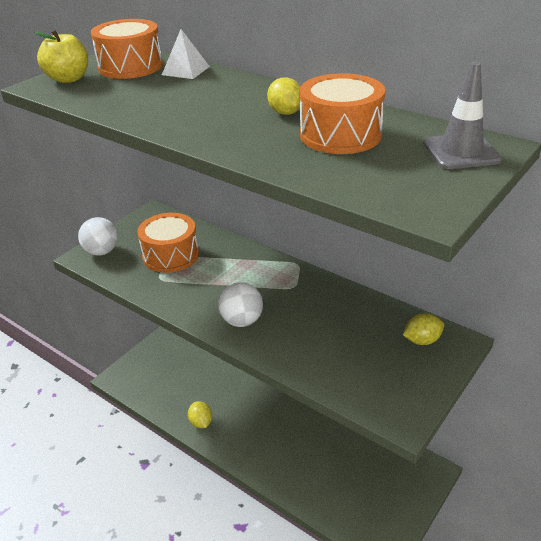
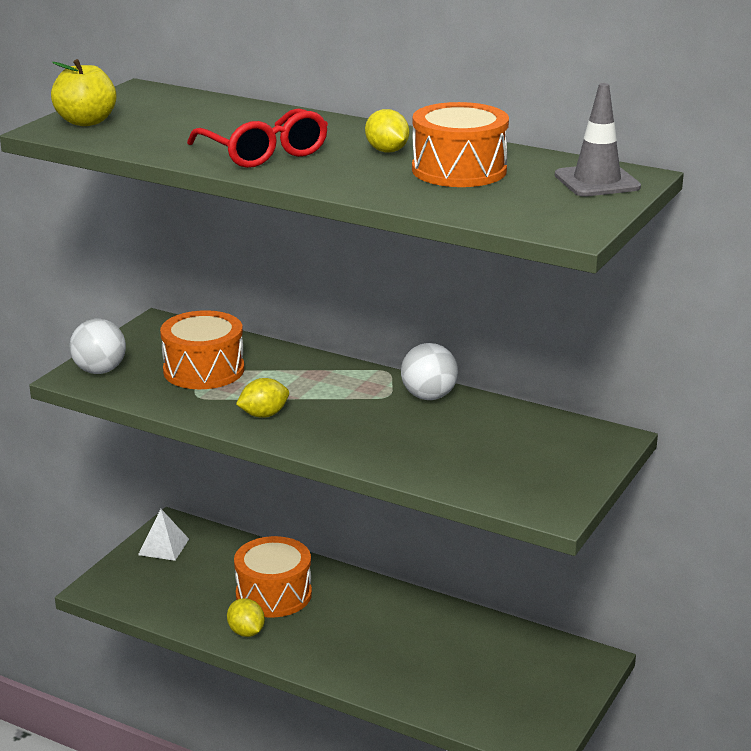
camera: 10 degrees left, 10 degrees down
(130, 66) = (161, 106): orange drum -> orange drum (273, 594)
(185, 70) = (238, 110): white pyramid -> white pyramid (163, 547)
(186, 112) = (264, 153): none -> red glasses
(242, 321) = (328, 433): white ball -> white ball (428, 396)
(422, 340) = (568, 439): yellow lemon -> yellow lemon (264, 415)

